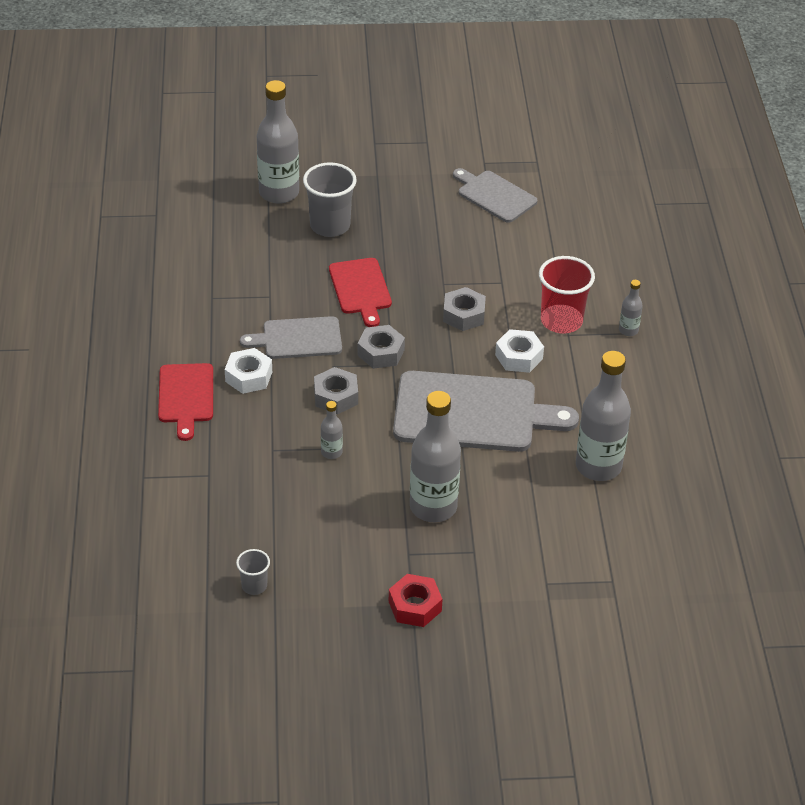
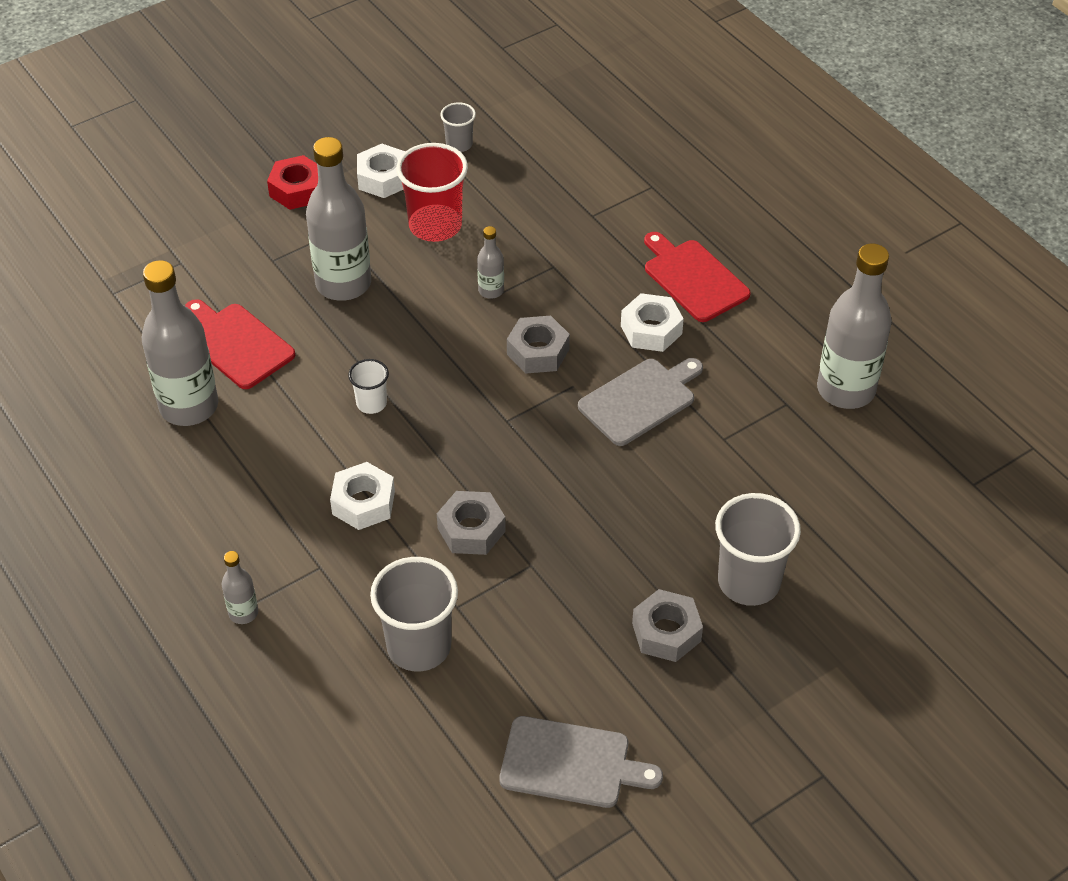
camera: 150 degrees right, 5 degrees up
(279, 193) = (864, 602): grey bottle -> grey bottle (845, 390)
(339, 583) = (383, 178): none -> white nut
(360, 289) = (626, 503): red cutting board -> red cutting board (237, 344)
(381, 352) = (532, 428): grey nut -> grey nut (666, 632)
(472, 413) = (371, 403): grey cutting board -> white cup
(537, 273) = (419, 646): none -> grey cup
(561, 321) = (340, 583): red cup -> red cup (435, 226)

